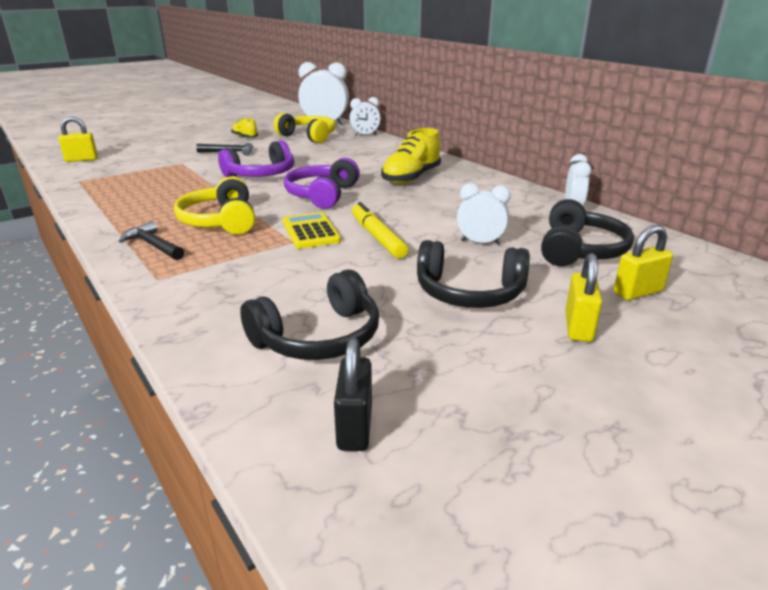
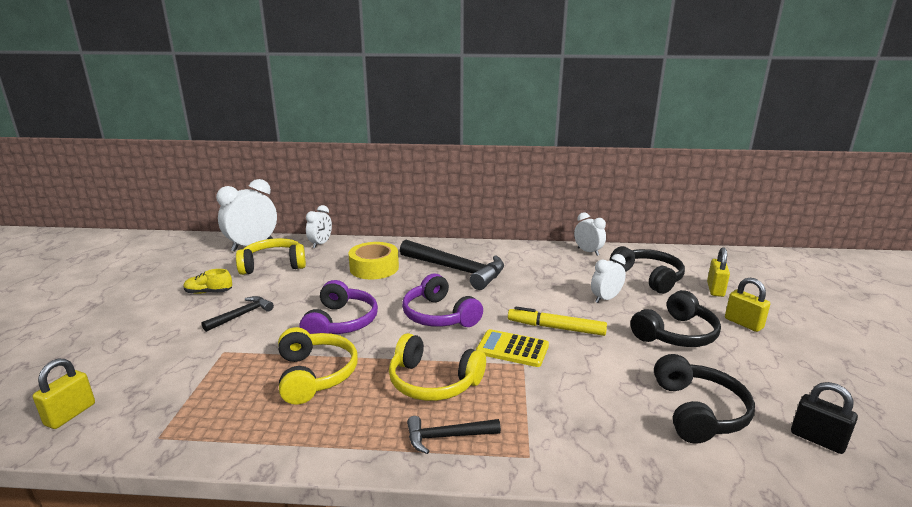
camera: 50 degrees left, 5 degrees down
(184, 189) = (315, 375): none -> yellow headphones
(359, 157) = (374, 268): none -> yellow tape
(411, 178) = (456, 270): yellow shoe -> black hammer

